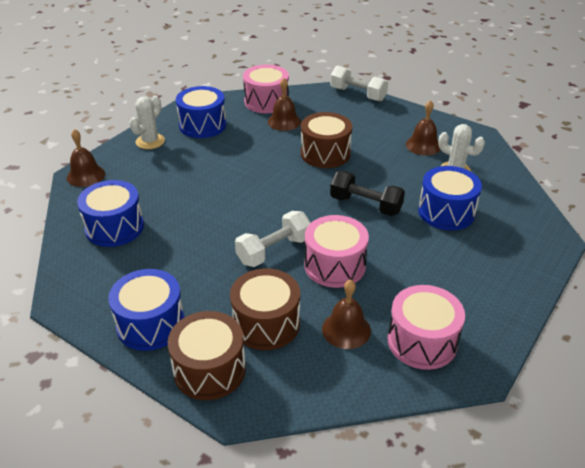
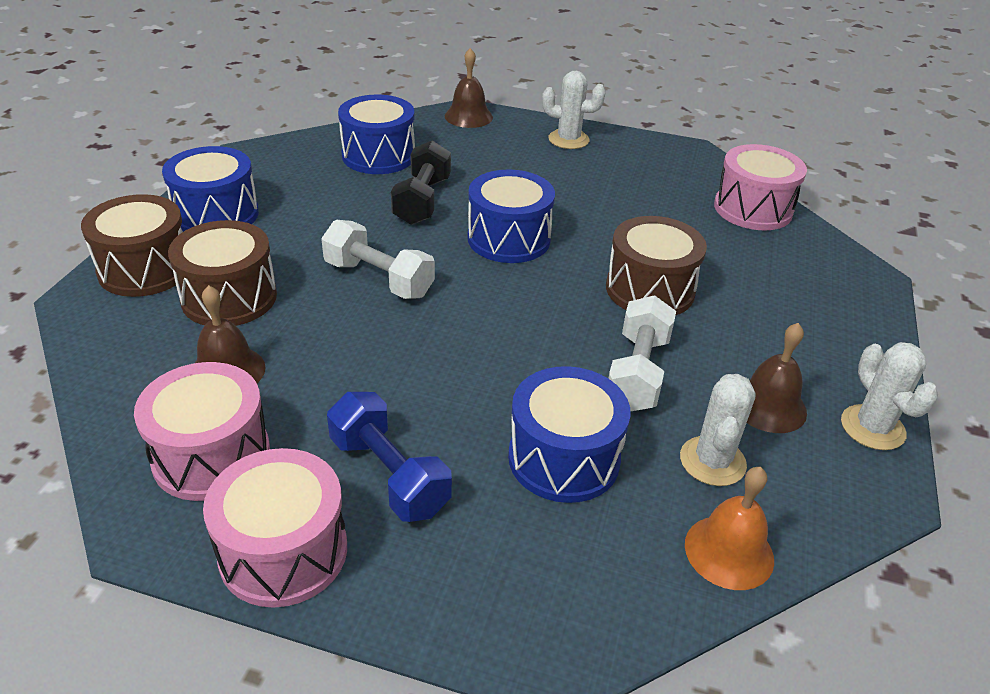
camera: 70 degrees right, 0 degrees up
(202, 125) = (639, 168): blue drum -> blue drum (508, 239)
(284, 121) = (709, 235): brown bell -> none
(334, 265) = (364, 340): pink drum -> pink drum (283, 551)
(358, 94) = (875, 300): white dumbbell -> white dumbbell (637, 372)
(365, 205) = (531, 353): black dumbbell -> black dumbbell (422, 201)
(442, 124) = (872, 428): none -> white cactus
(448, 272) = (389, 475): none -> blue dumbbell
(506, 181) = (729, 551): none -> orange bell

